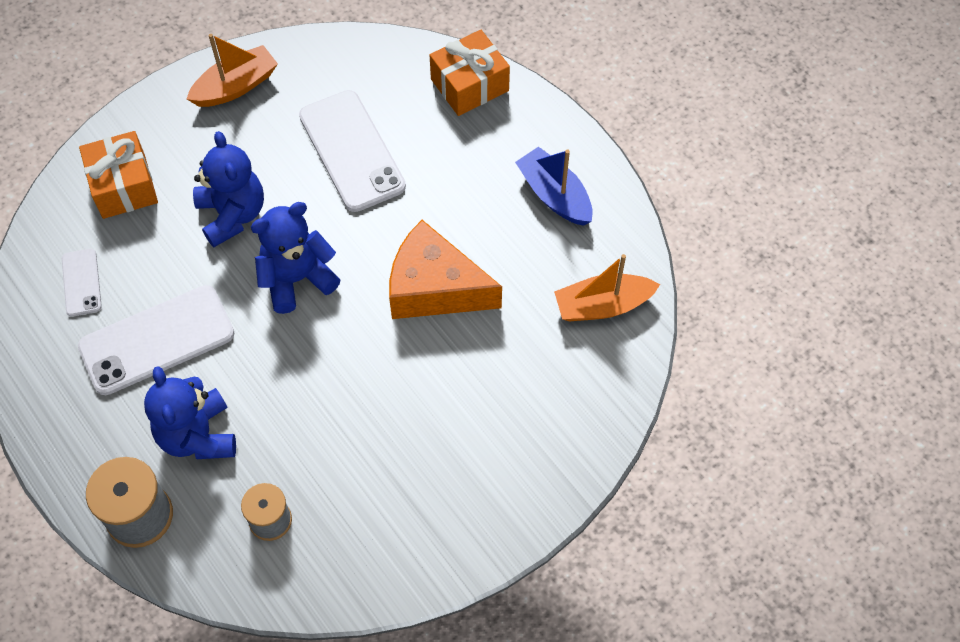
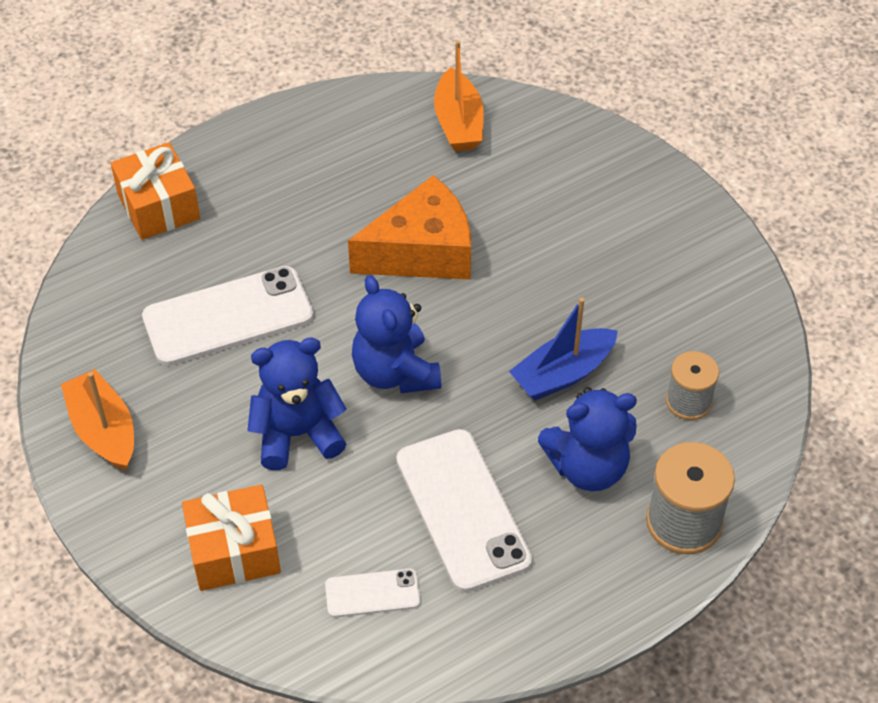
camera: 85 degrees left, 10 degrees down
(435, 288) = (422, 252): orange cheese -> orange cheese turned 135 degrees counterclockwise
(554, 195) = (321, 147): blue boat -> blue boat (562, 374)

